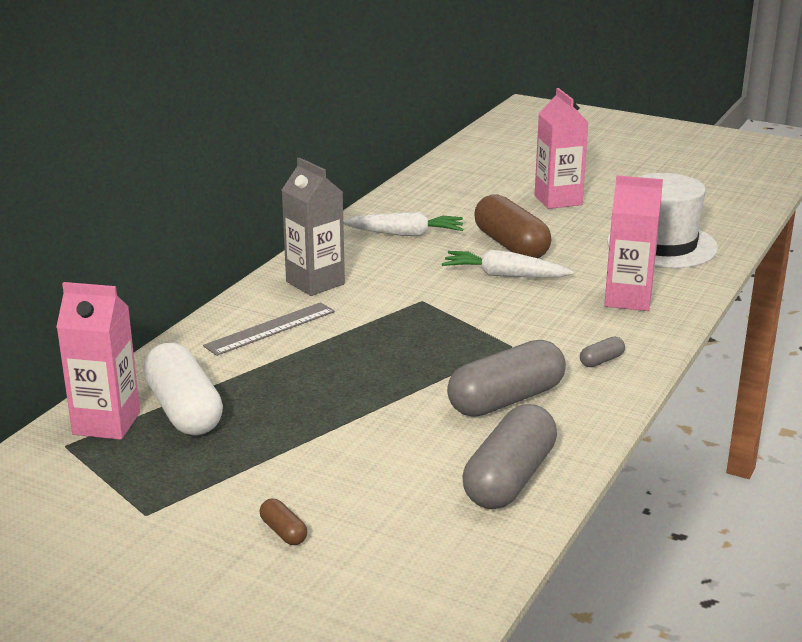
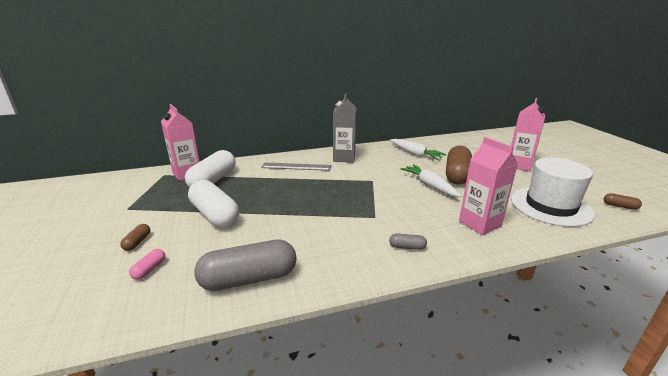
camera: 45 degrees right, 0 degrees up
(308, 448) = (214, 215): none -> white capsule
(378, 540) = (149, 269): none -> pink capsule
(506, 400) = (323, 240): grey capsule -> none
(718, 216) = (620, 206): none -> brown capsule

